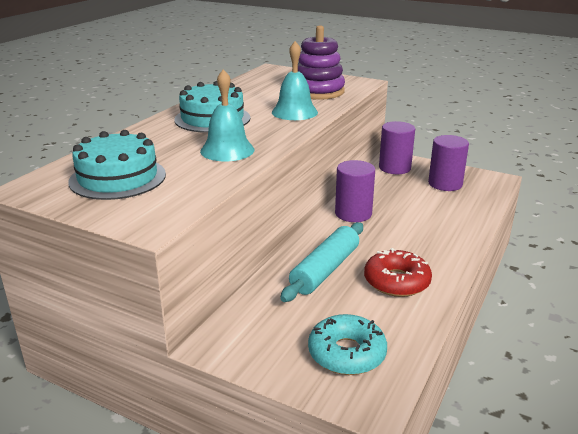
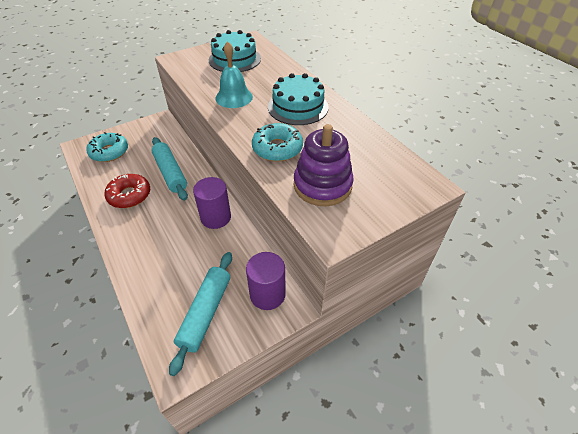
camera: 120 degrees right, 20 degrees up
(294, 112) = (277, 148): turquoise bell -> turquoise donut
(445, 184) = (205, 313): purple cylinder -> turquoise rolling pin

